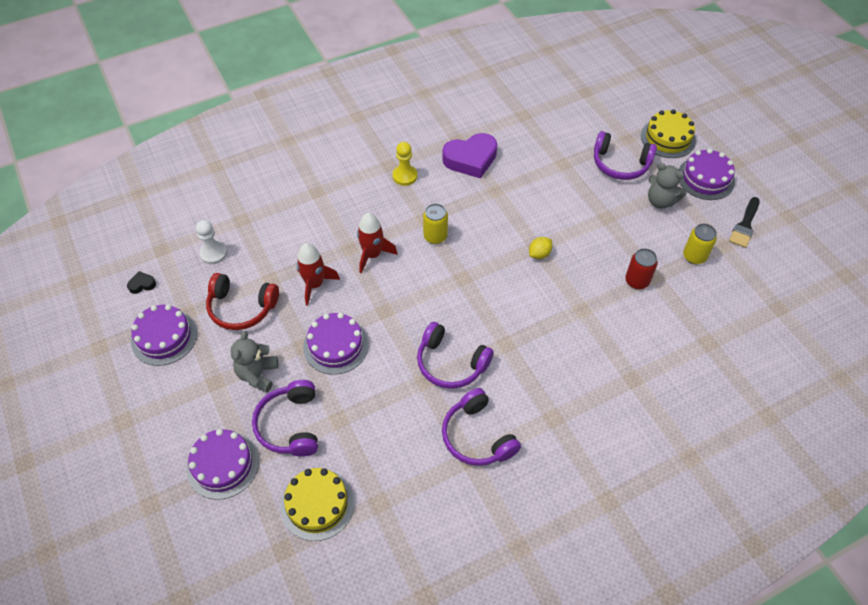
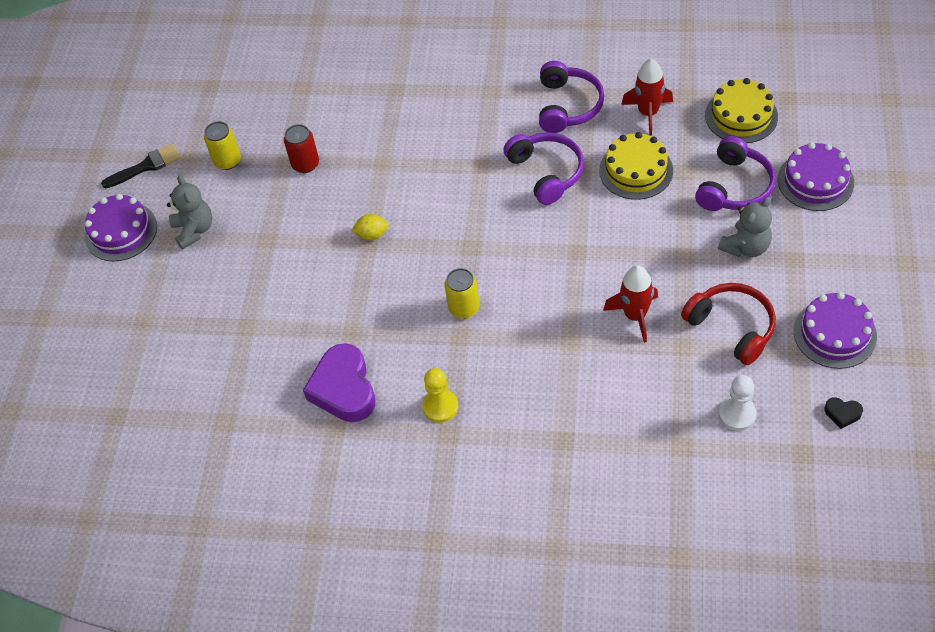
camera: 140 degrees left, 0 degrees up
(336, 345) = (649, 239): purple cake -> none
(372, 255) = (549, 320): red rocket -> red rocket (648, 113)
(470, 159) = (344, 389): purple heart -> purple heart turned 120 degrees counterclockwise
(620, 164) = (186, 294): purple headphones -> none
(668, 138) = (100, 299): yellow cake -> yellow cake (636, 170)

